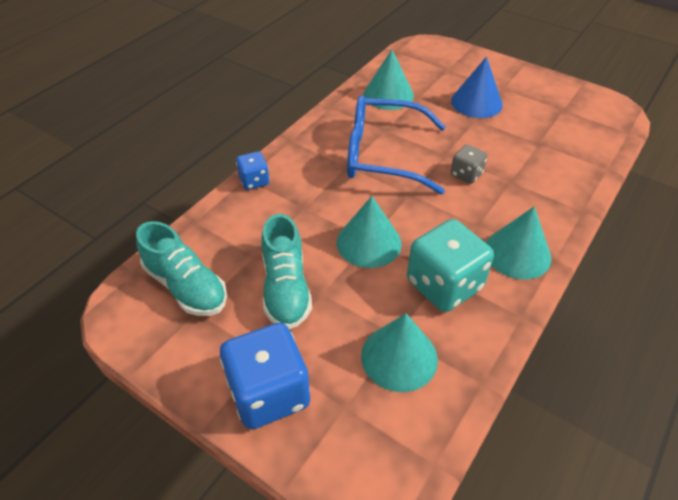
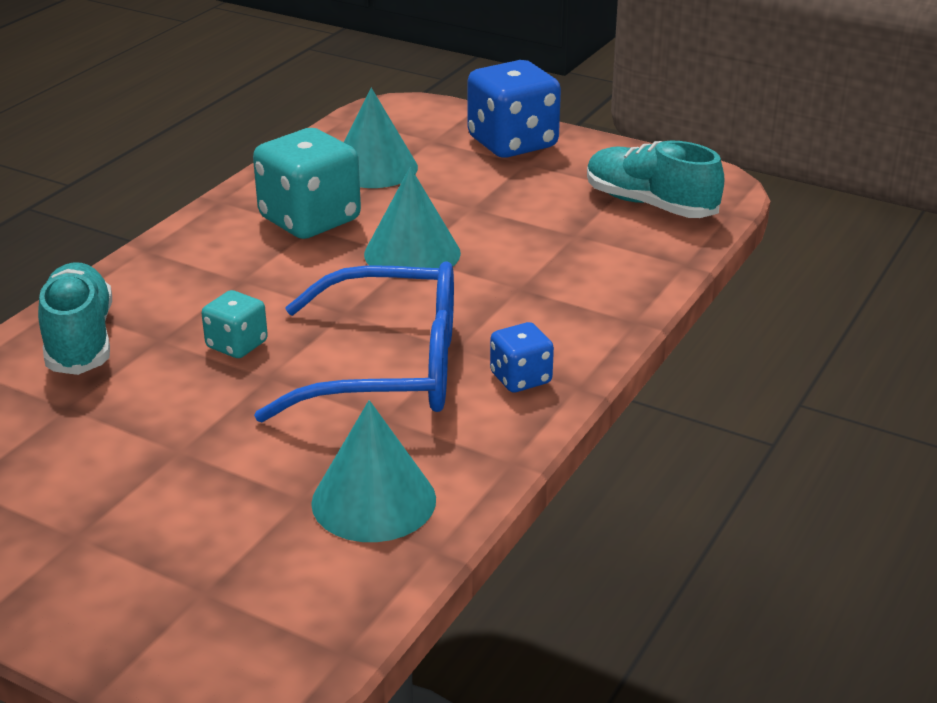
camera: 175 degrees right, 15 degrees down
(254, 181) = (617, 317): blue dice -> blue dice (520, 378)
(286, 288) = (519, 208): turquoise shoe -> turquoise shoe (80, 340)
(466, 174) = (237, 345): grey dice -> turquoise dice
(476, 102) = (161, 492): blue cone -> none
(517, 253) = (195, 252): turquoise cone -> none

